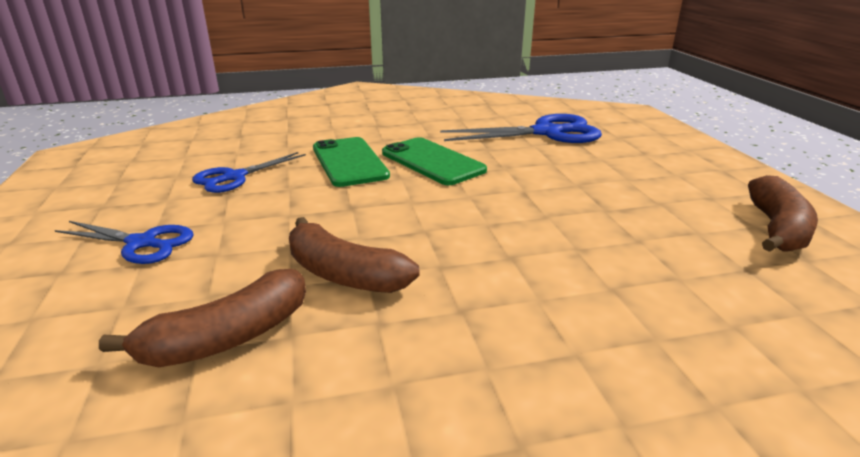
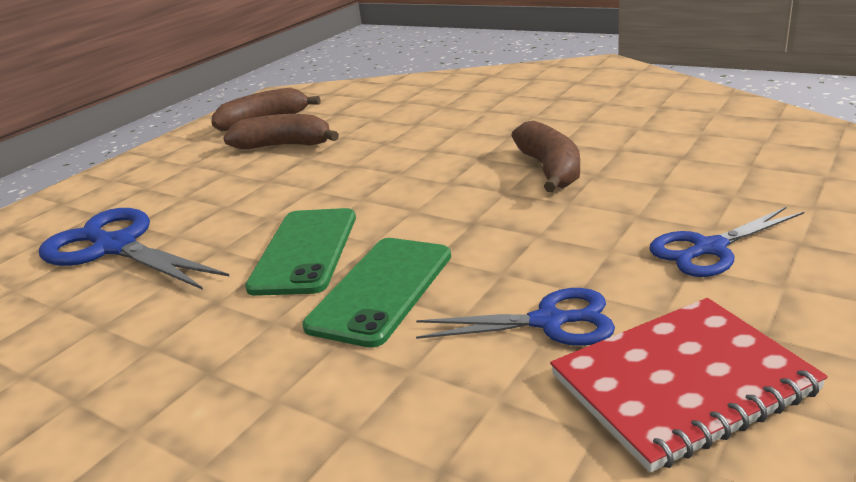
camera: 130 degrees left, 0 degrees up
(141, 243) = (709, 249): blue scissors -> blue scissors turned 90 degrees counterclockwise
(148, 177) = (682, 383): none -> red notebook
(227, 338) = (659, 156): brown banana -> brown banana (285, 145)

